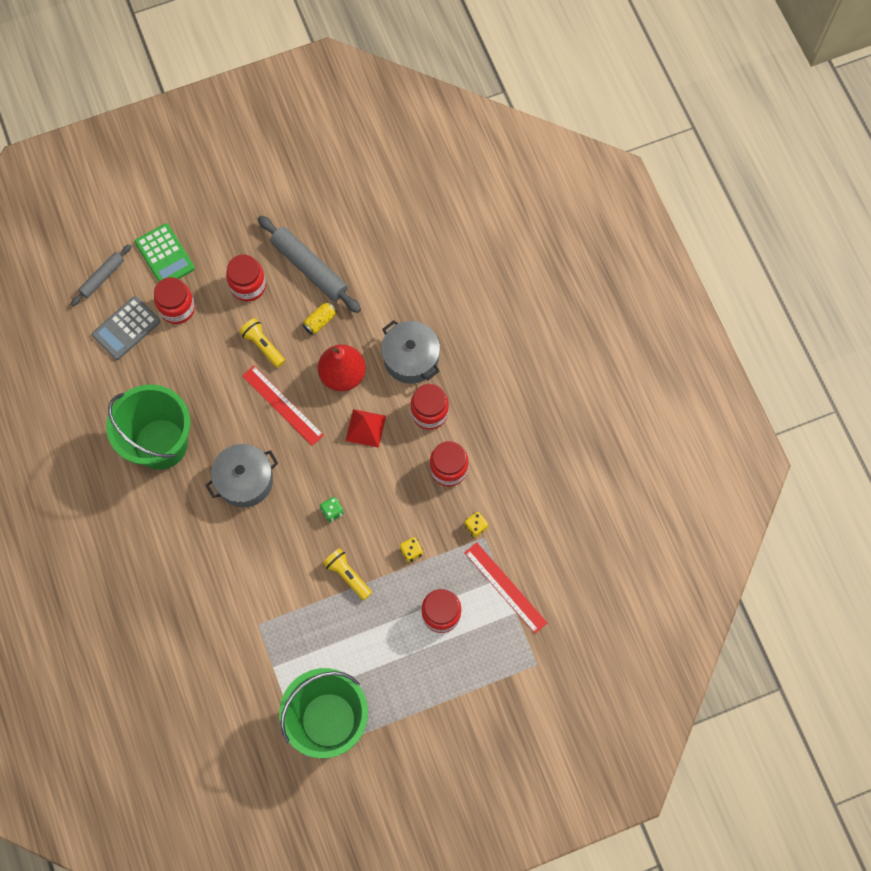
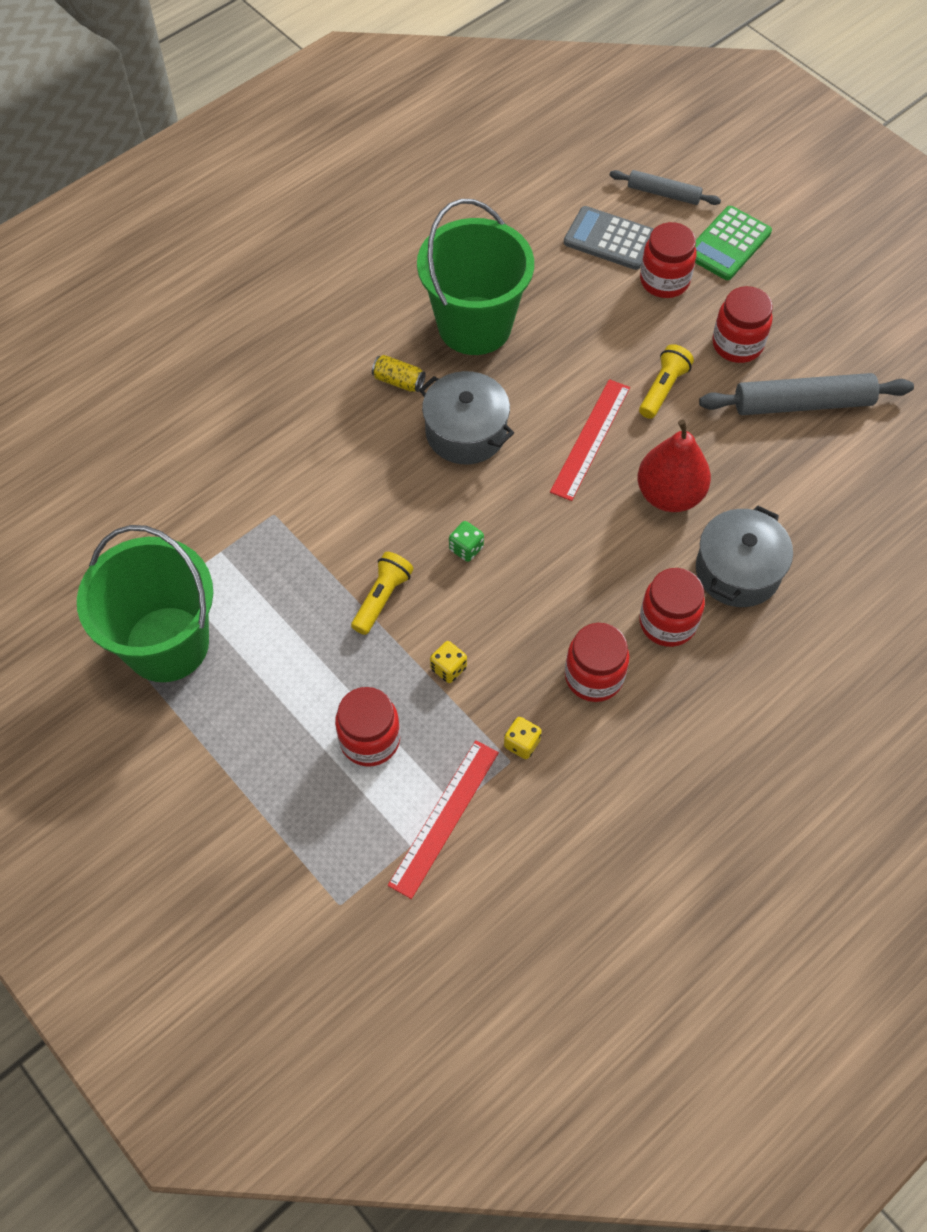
camera: 70 degrees right, 10 degrees down
(309, 268) = (802, 404): grey rolling pin -> grey rolling pin turned 60 degrees clockwise
(320, 321) = (732, 441): yellow can -> yellow can (399, 381)
(365, 428) = (605, 548): red pyramid -> none

